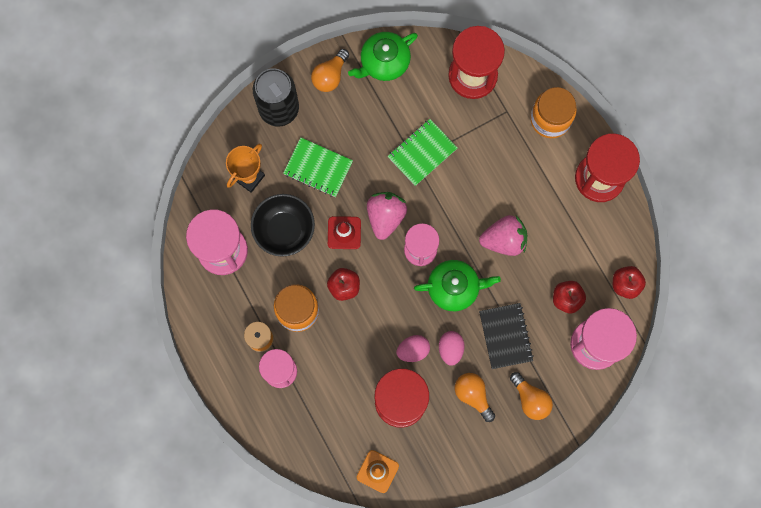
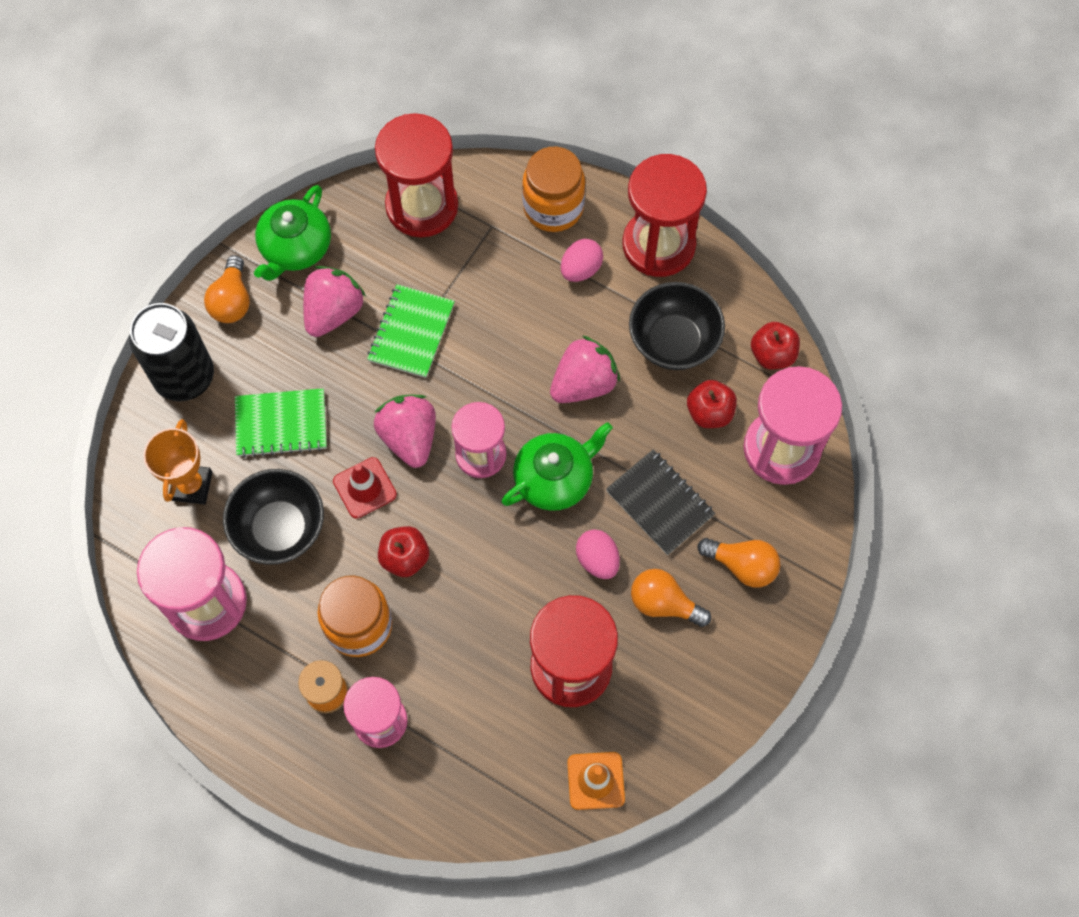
camera: 30 degrees left, 10 degrees down
(384, 115) = (333, 312): none -> pink strawberry
(413, 350) = (548, 589): pink egg -> pink egg (581, 269)
(572, 243) = (673, 341): none -> black bowl

